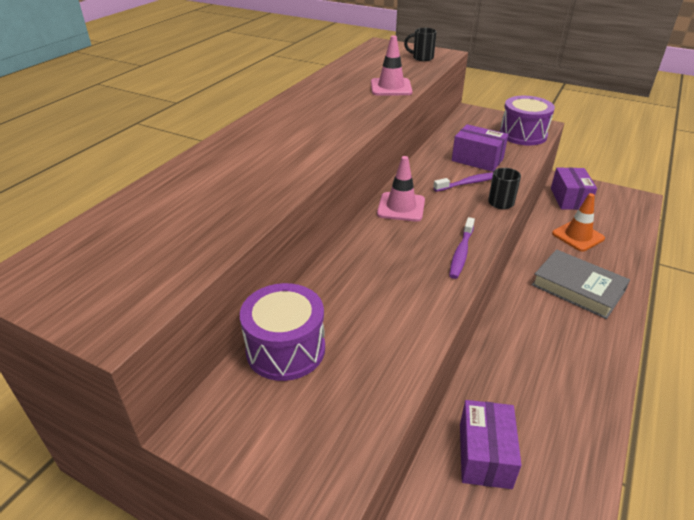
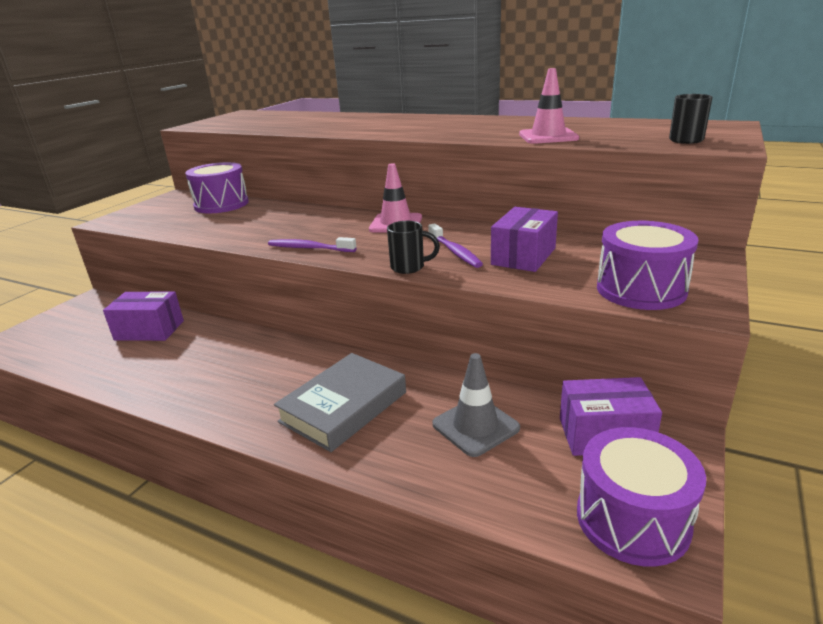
camera: 90 degrees right, 10 degrees down
(577, 236) = (475, 426): orange traffic cone -> grey traffic cone
(624, 202) = (632, 519): none -> purple drum

